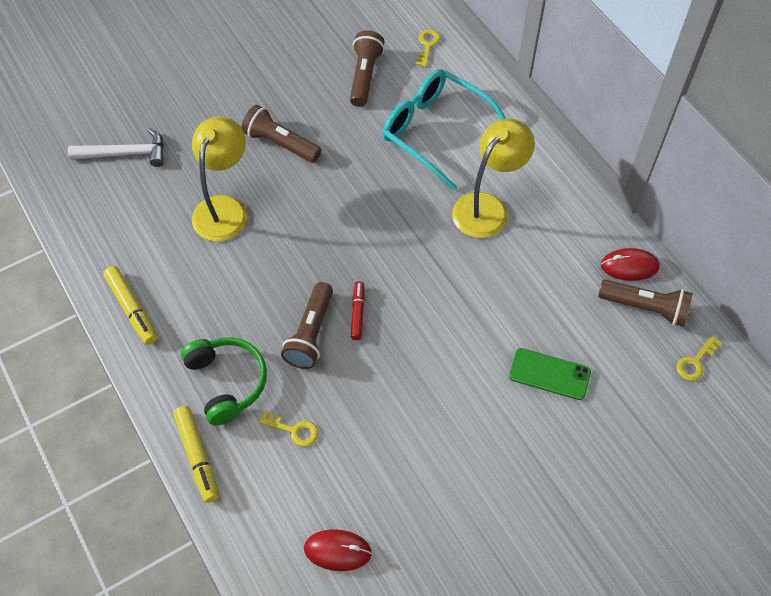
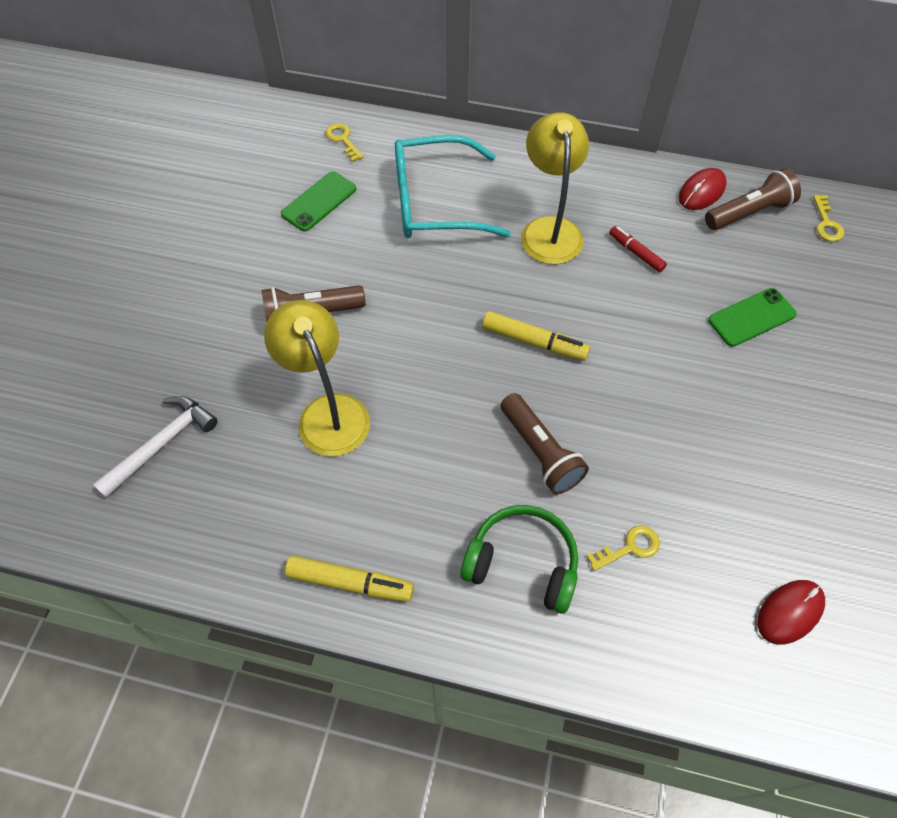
camera: 45 degrees left, 0 degrees up
(197, 456) = (580, 656): yellow marker -> yellow marker (534, 341)
(357, 313) = (556, 400): red marker -> red marker (636, 253)
(365, 76) = (319, 201): brown flashlight -> green phone

